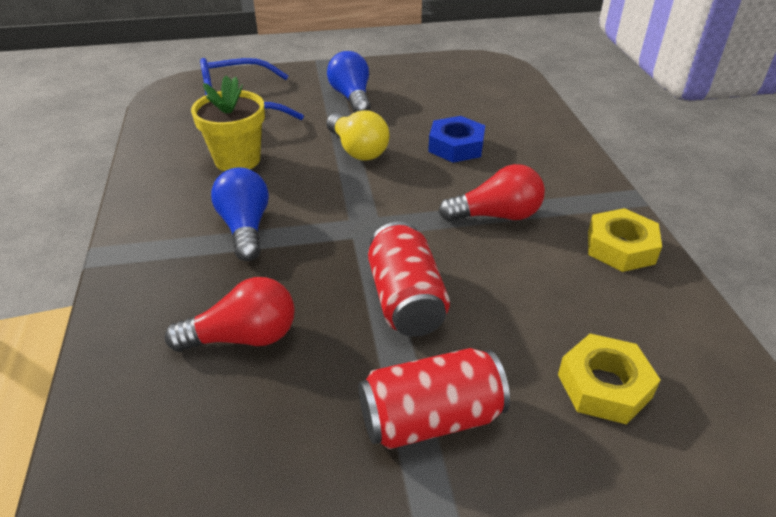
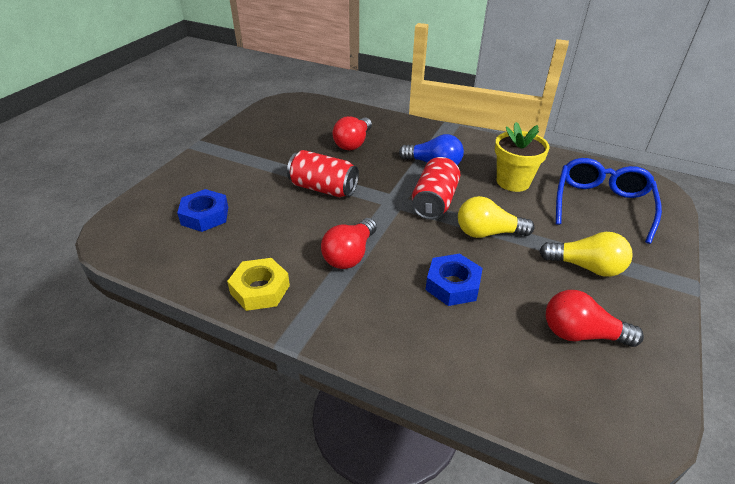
camera: 125 degrees right, 0 degrees up
(352, 97) = (586, 267): blue light bulb -> yellow light bulb
(430, 419) = (257, 167): red can -> red can (434, 202)
(434, 87) = (581, 334): none -> red light bulb
(604, 386) = (205, 216): yellow nut -> blue nut

